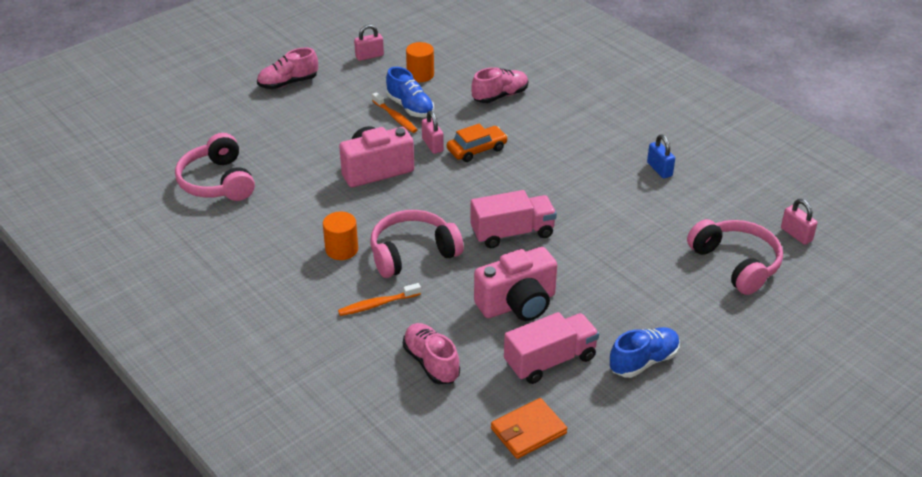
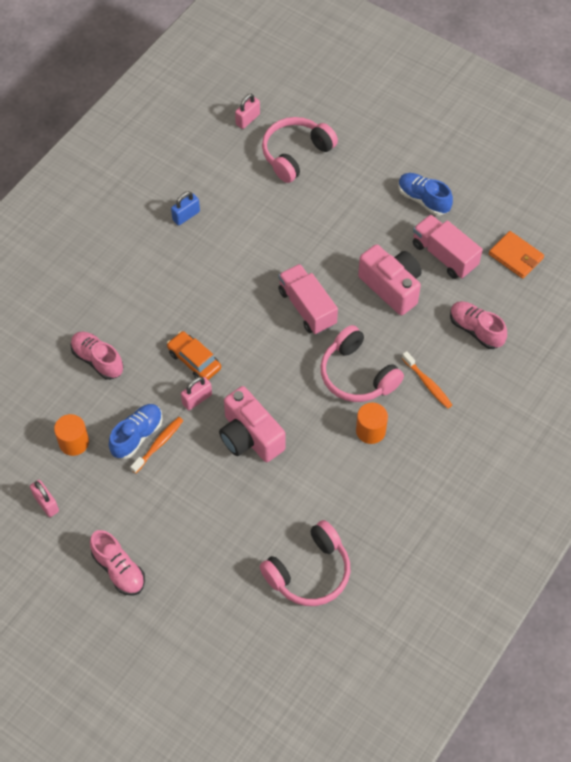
camera: 105 degrees left, 20 degrees up
(431, 362) = (475, 330): pink shoe -> pink shoe turned 90 degrees clockwise

